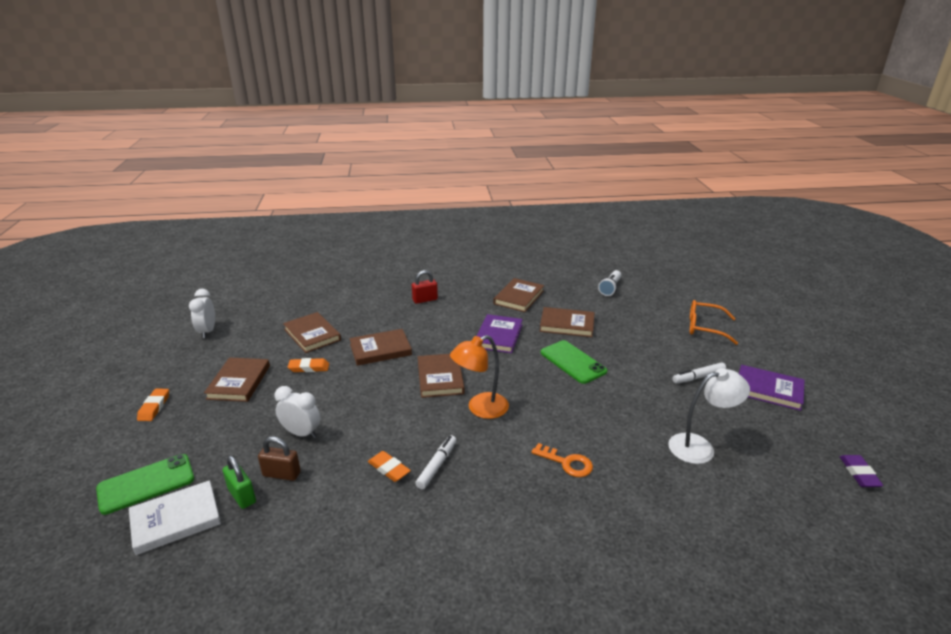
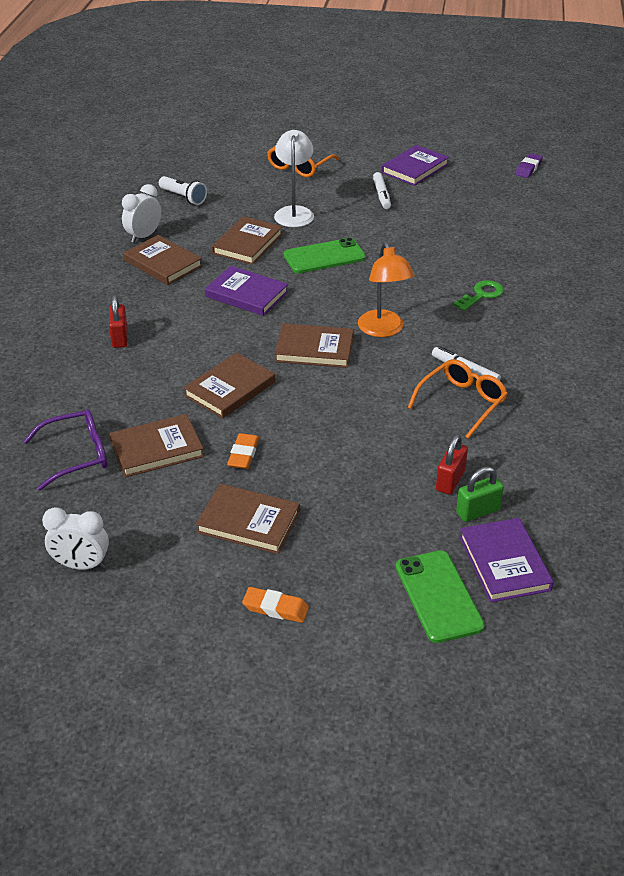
camera: 75 degrees left, 10 degrees up
(176, 519) = (504, 563): white book -> purple book
(281, 474) = (450, 481): brown padlock -> red padlock
(301, 433) = (382, 464): white clock -> white clock (144, 236)
(304, 310) = (77, 455): none -> purple glasses
(380, 350) = (230, 389): brown book -> brown book turned 45 degrees clockwise
(389, 469) = (462, 403): orange eraser -> orange glasses
(566, 463) = (481, 295): orange key -> green key
(700, 447) = (479, 224): white lamp -> white lamp (294, 212)
(859, 473) = (528, 168): purple eraser -> purple eraser turned 75 degrees counterclockwise

